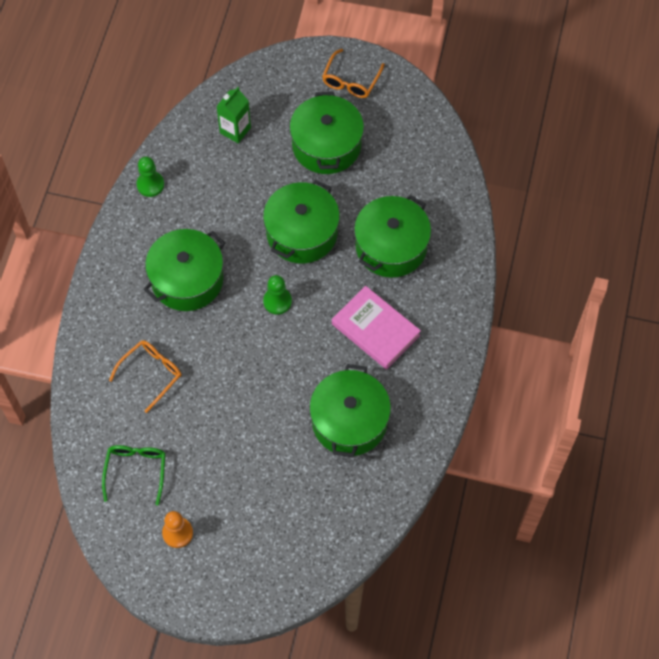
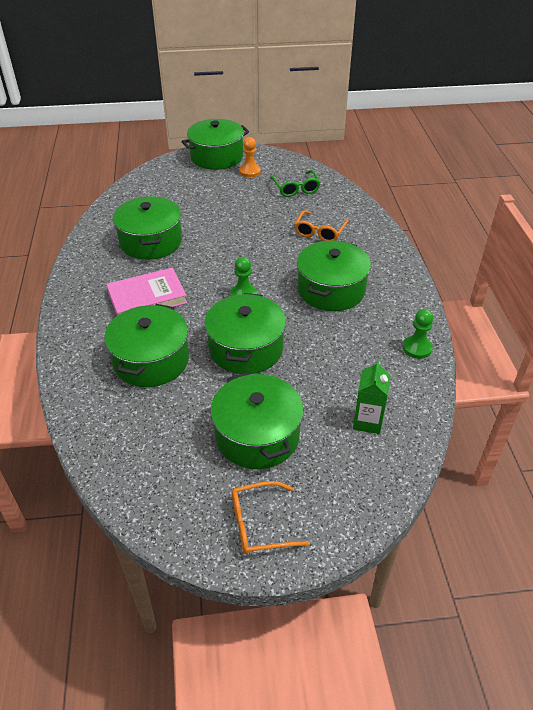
camera: 160 degrees right, 20 degrees down
(208, 588) = (217, 157): none -> green pot
(351, 80) = (260, 524): orange glasses -> orange glasses turned 105 degrees counterclockwise
(375, 329) = (147, 297): pink book -> pink book turned 45 degrees counterclockwise

